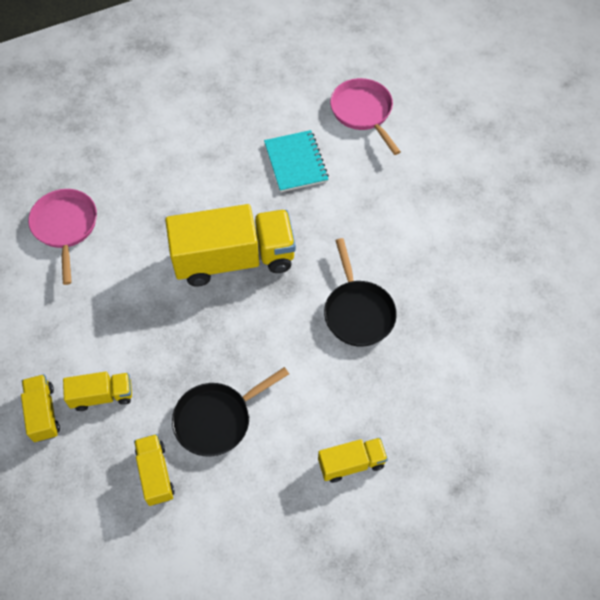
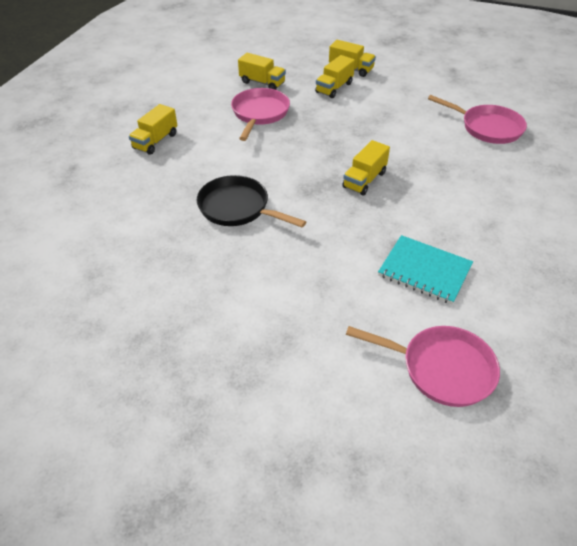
camera: 135 degrees right, 15 degrees down
(217, 419) = (259, 114): black pan -> pink pan
(234, 259) = (364, 180): yellow truck -> yellow truck, size x0.48

